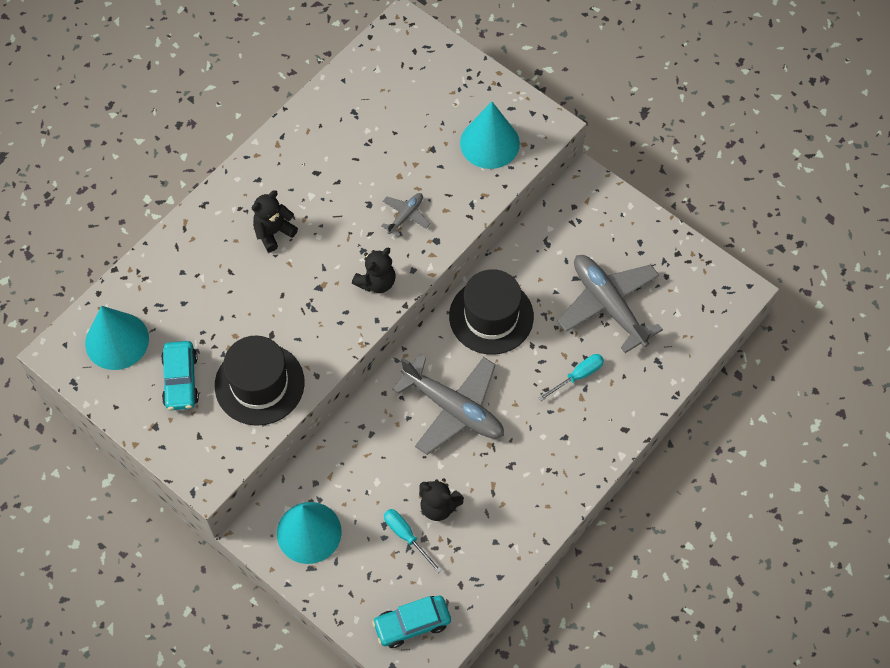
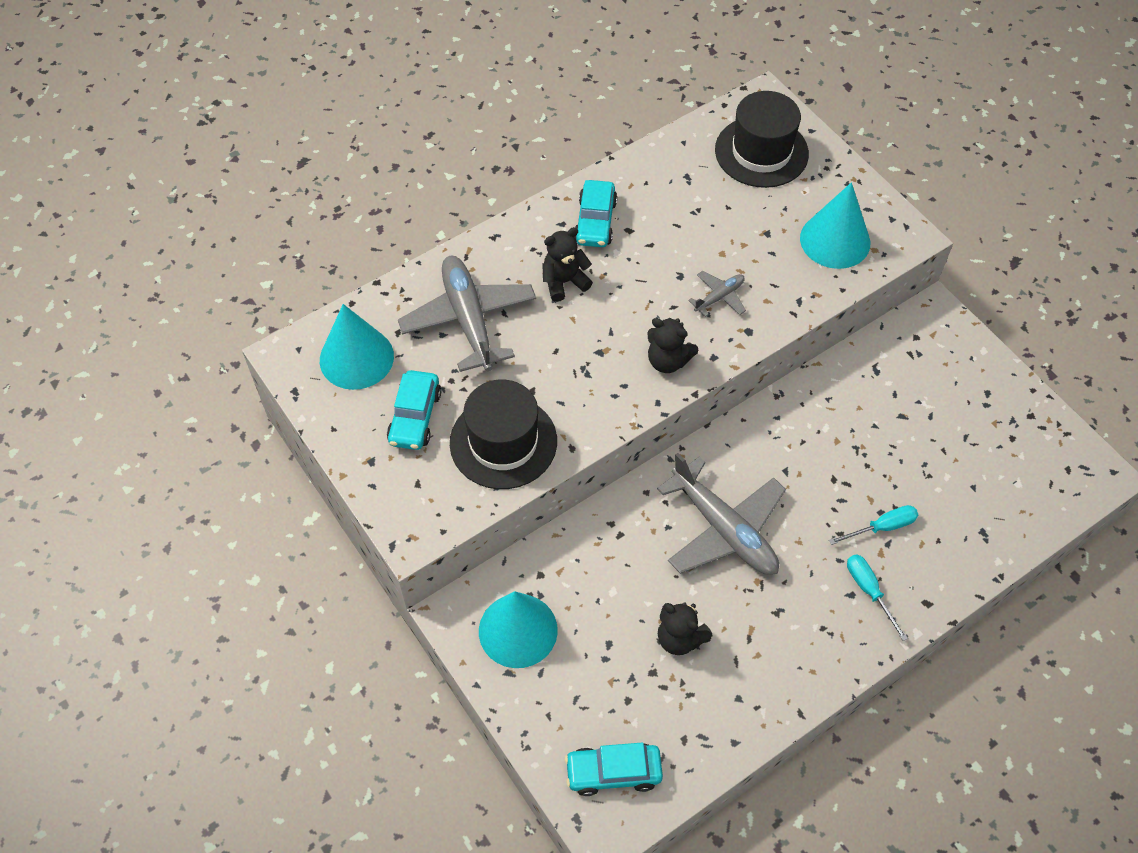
camera: 15 degrees right, 5 degrees down
(286, 171) = (595, 222): none -> turquoise car
(376, 282) = (668, 361): black teddy bear -> black teddy bear turned 60 degrees clockwise
(406, 536) = (632, 664): turquoise screwdriver -> turquoise screwdriver (869, 591)
(491, 316) = (792, 435): black hat -> black hat (761, 152)
(608, 305) = (935, 454): grey plane -> grey plane (469, 319)

